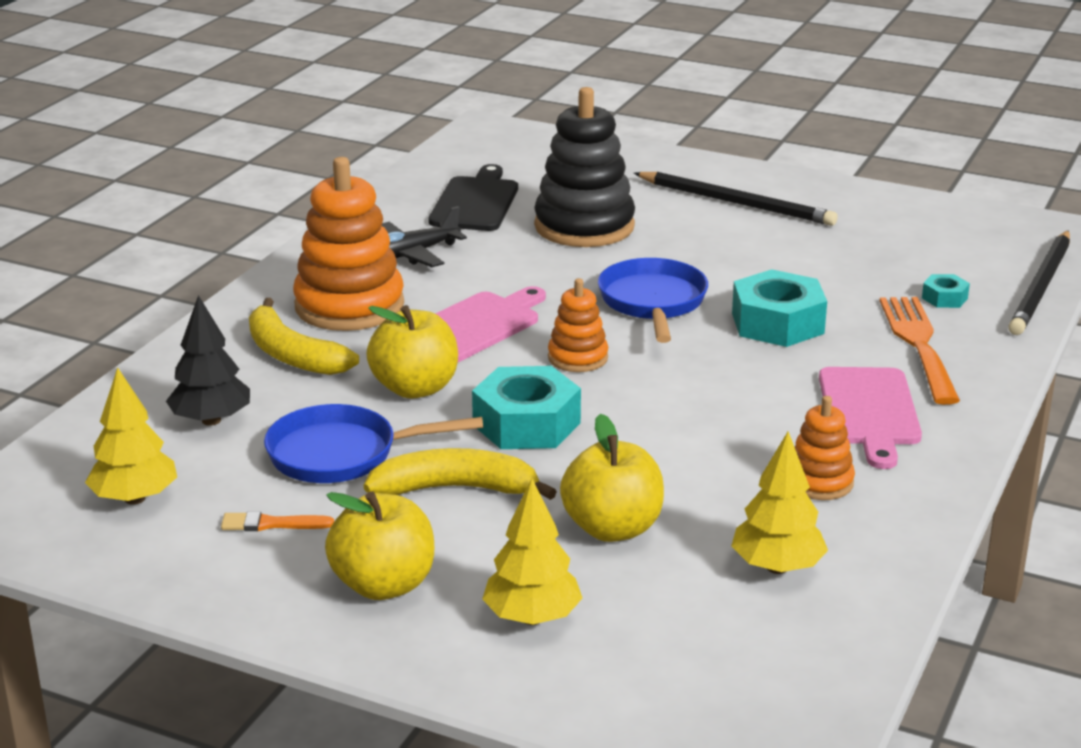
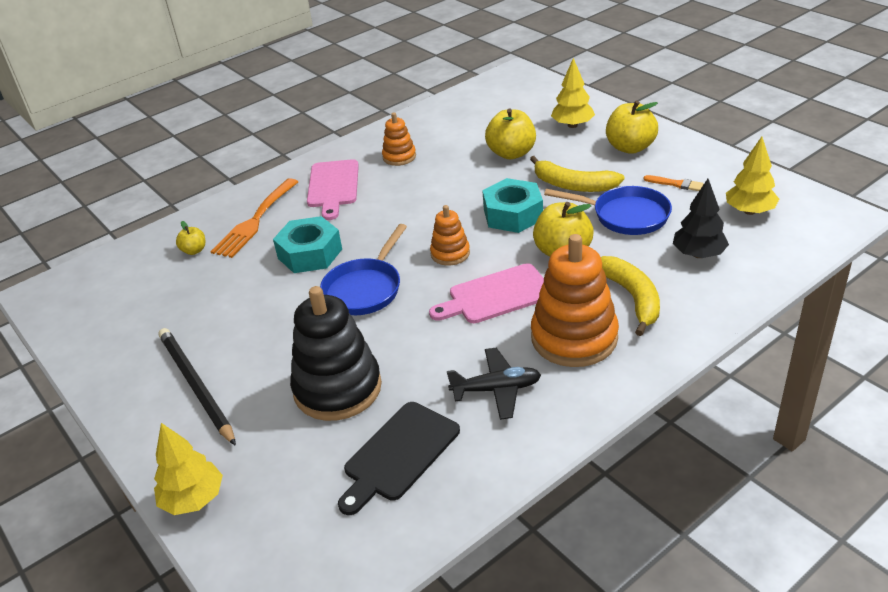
camera: 150 degrees left, 10 degrees up
(777, 567) = (456, 127): yellow tree -> yellow tree (193, 499)
(869, 411) = (333, 186): pink cutting board -> pink cutting board turned 150 degrees clockwise
(944, 298) = (194, 250): turquoise nut -> yellow apple
(1041, 287) = (131, 246): black pencil -> none

